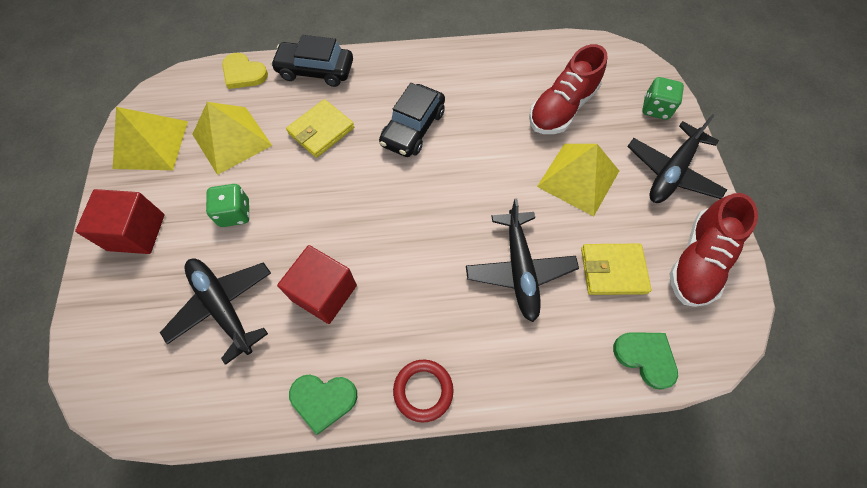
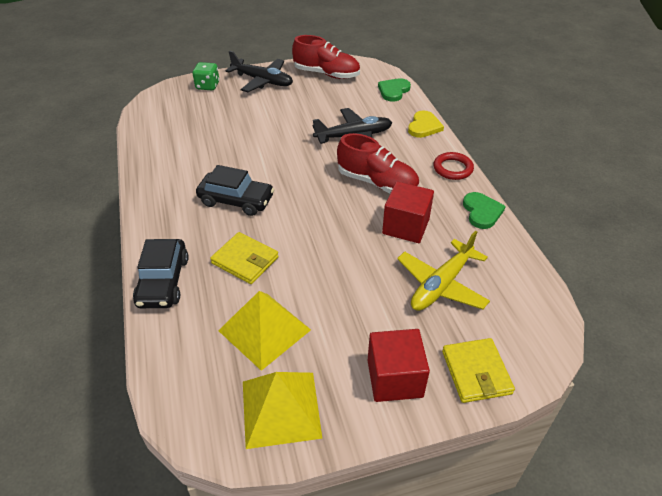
camera: 100 degrees left, 20 degrees down
(223, 306) = (441, 285): black plane -> yellow plane
(235, 213) = (351, 302): green dice -> none
(243, 73) = (165, 346): yellow heart -> yellow heart (424, 126)
(562, 108) = (209, 125): red shoe -> red shoe (377, 183)
(578, 178) = (274, 116): yellow pyramid -> none
(613, 270) = (342, 101): yellow wallet -> yellow wallet (476, 372)

